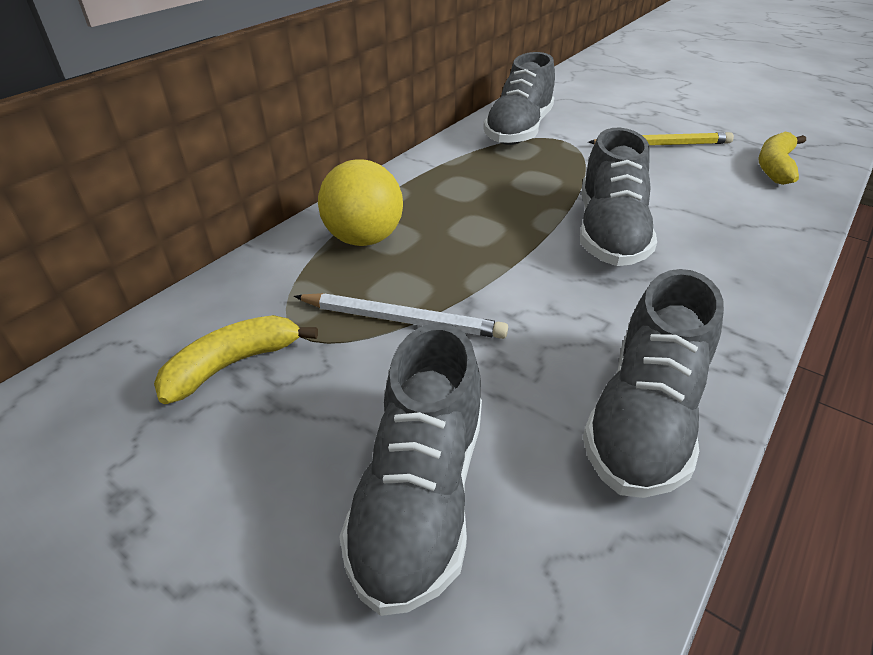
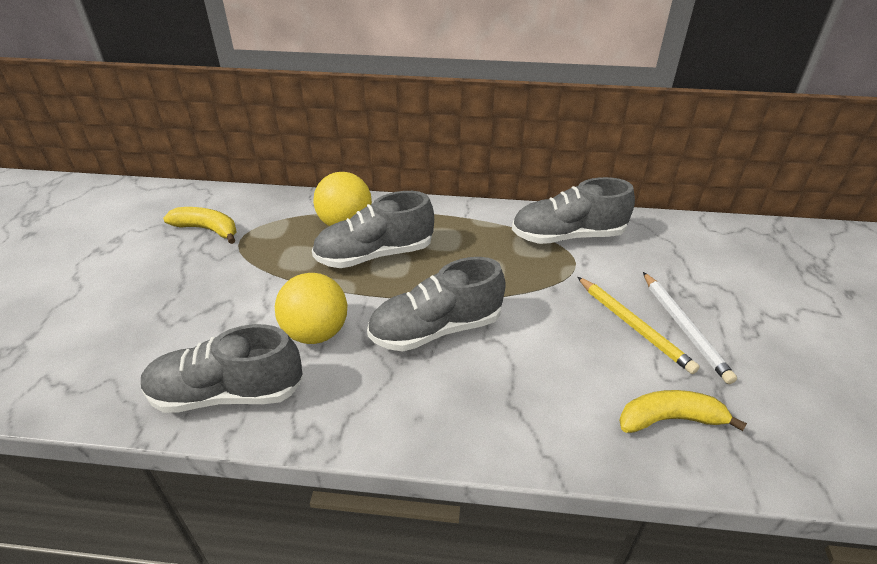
camera: 60 degrees right, 0 degrees up
(402, 320) = (271, 268): white pencil -> white pencil (684, 328)
(420, 495) = (140, 322): grey shoe -> grey shoe (375, 254)
(565, 313) = (316, 332): none -> yellow ball

